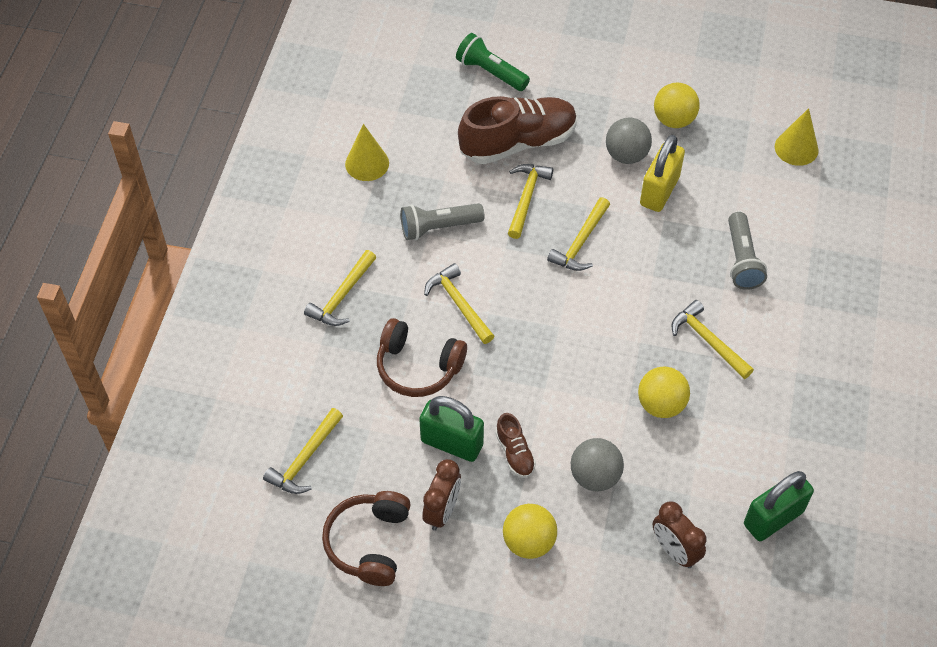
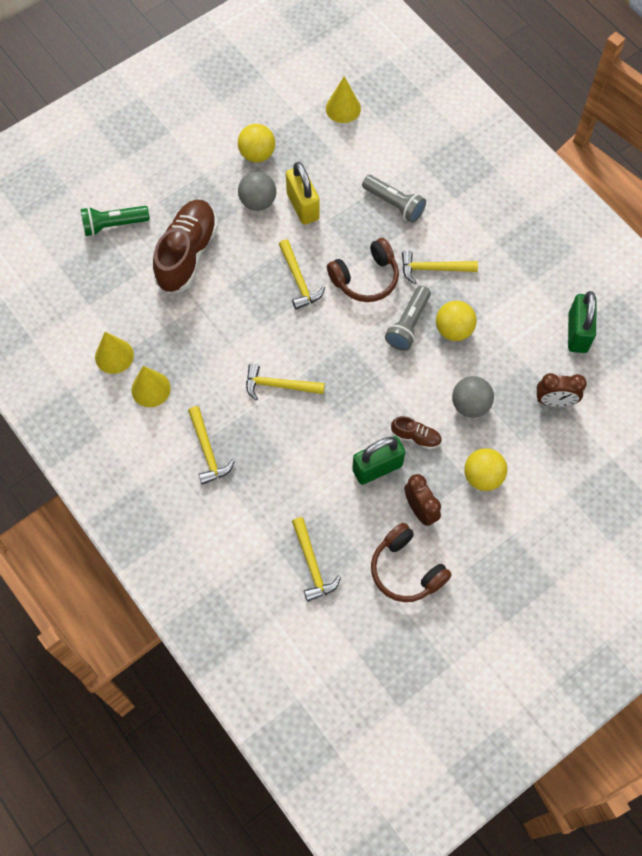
camera: 50 degrees left, 10 degrees up
(361, 212) = (151, 389): none -> yellow cone
(418, 367) = (304, 445): brown headphones -> brown headphones (365, 278)
(438, 227) = (209, 352): grey flashlight -> grey flashlight (408, 324)
(526, 198) = (235, 283): yellow hammer -> none

